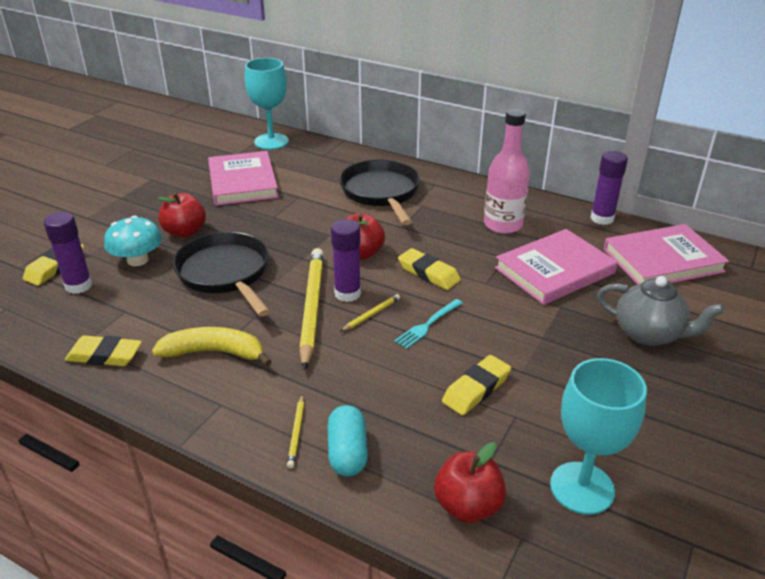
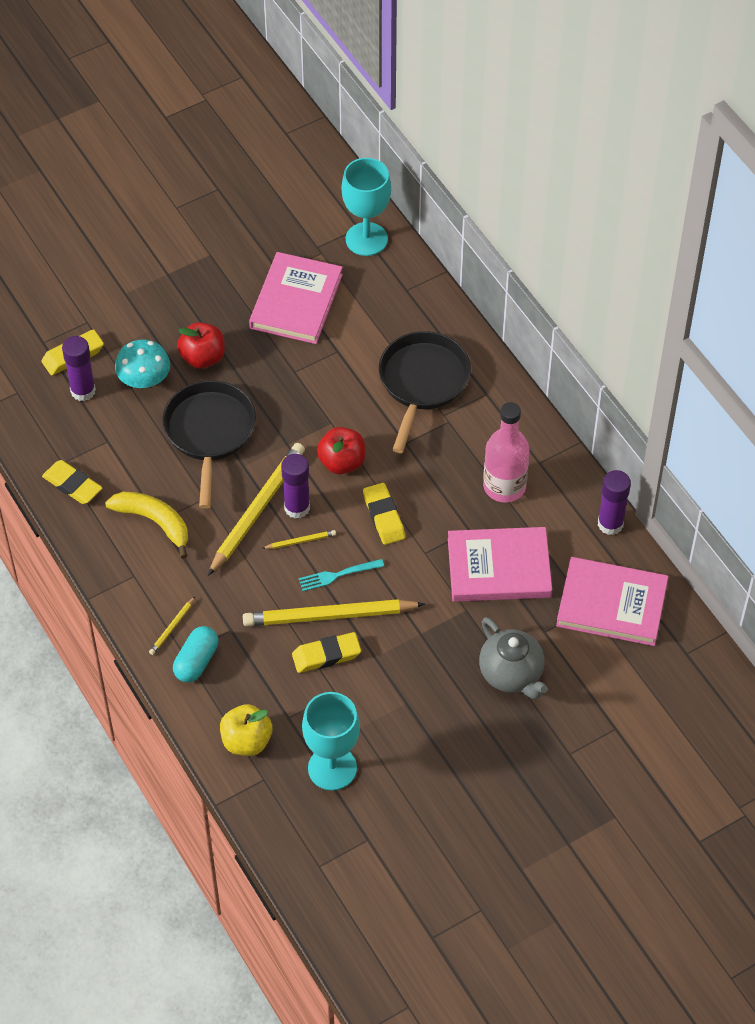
camera: 30 degrees right, 20 degrees up
(449, 357) = (329, 616): none -> yellow pencil
(468, 506) = (246, 741): red apple -> yellow apple

